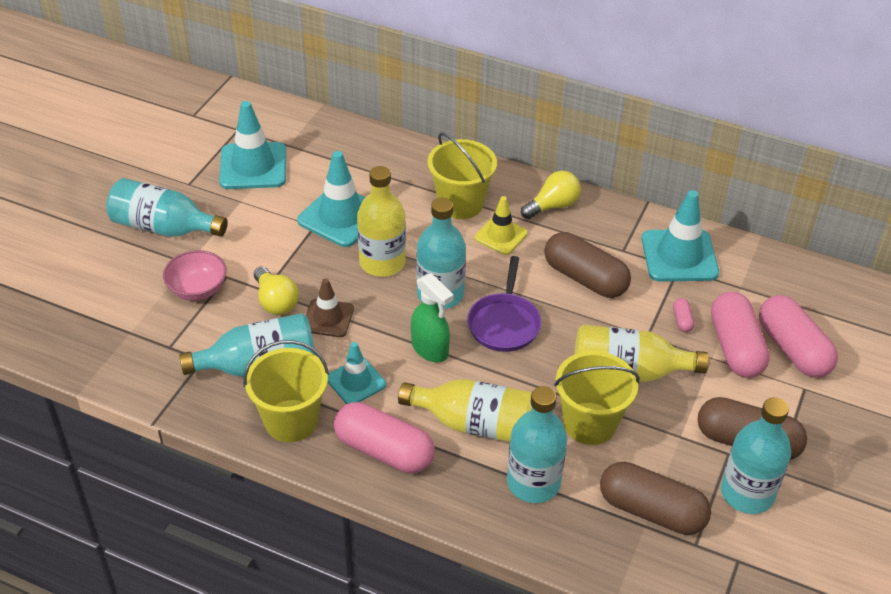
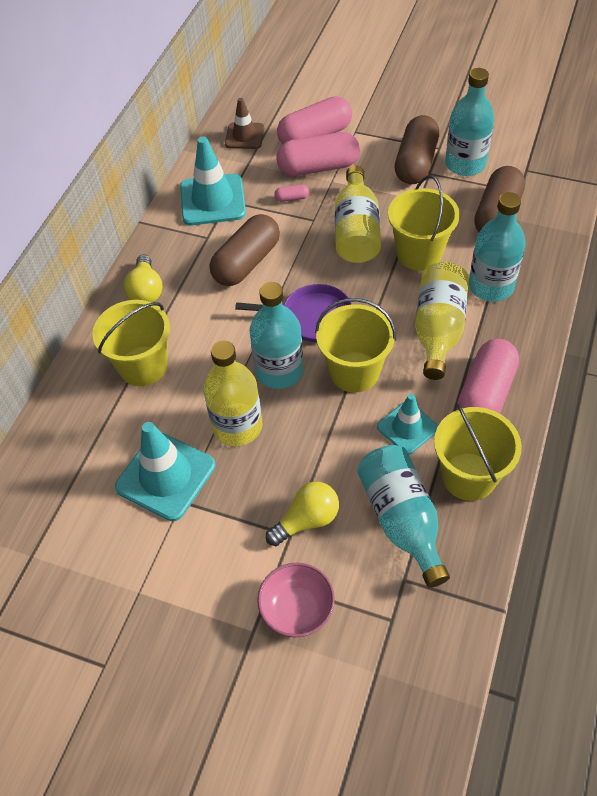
camera: 90 degrees left, 10 degrees up
(164, 227) = (190, 677): turquoise bottle -> none
(253, 166) = (71, 590): turquoise traffic cone -> none
(328, 318) = (325, 465): brown traffic cone -> brown traffic cone (244, 136)
(430, 349) = (354, 372): green spray bottle -> yellow bucket
(501, 236) = (191, 328): yellow traffic cone -> none
(552, 206) = (146, 290): yellow light bulb -> yellow light bulb turned 150 degrees counterclockwise

